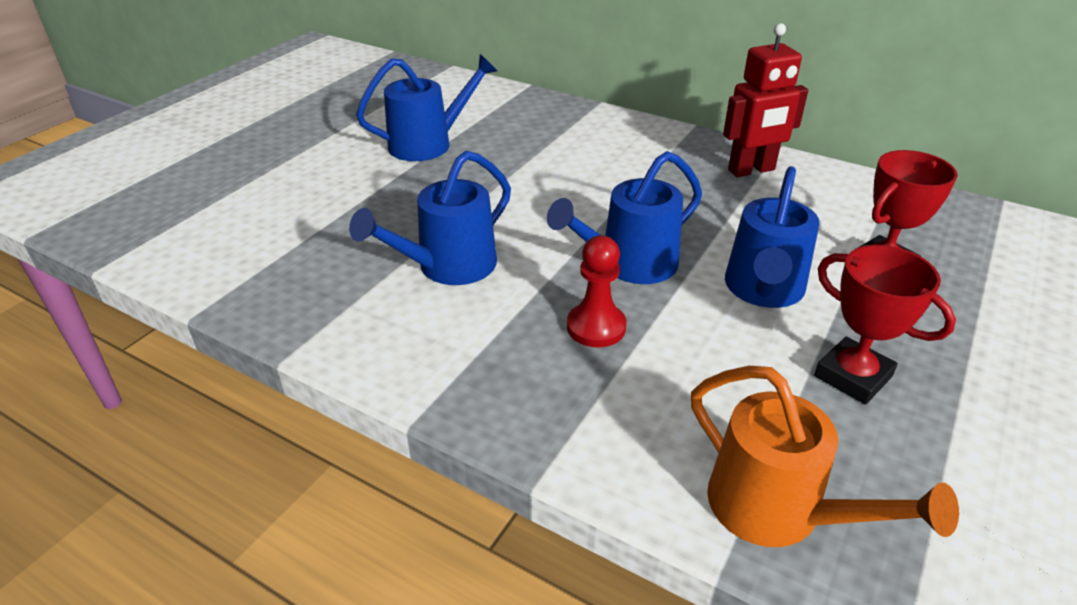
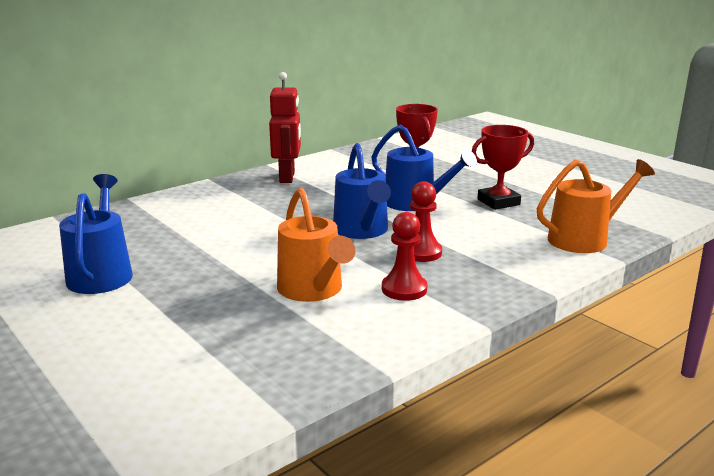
camera: 70 degrees left, 15 degrees down
(447, 267) = (313, 290): blue watering can -> orange watering can
(481, 333) = (404, 289): none -> red pawn

